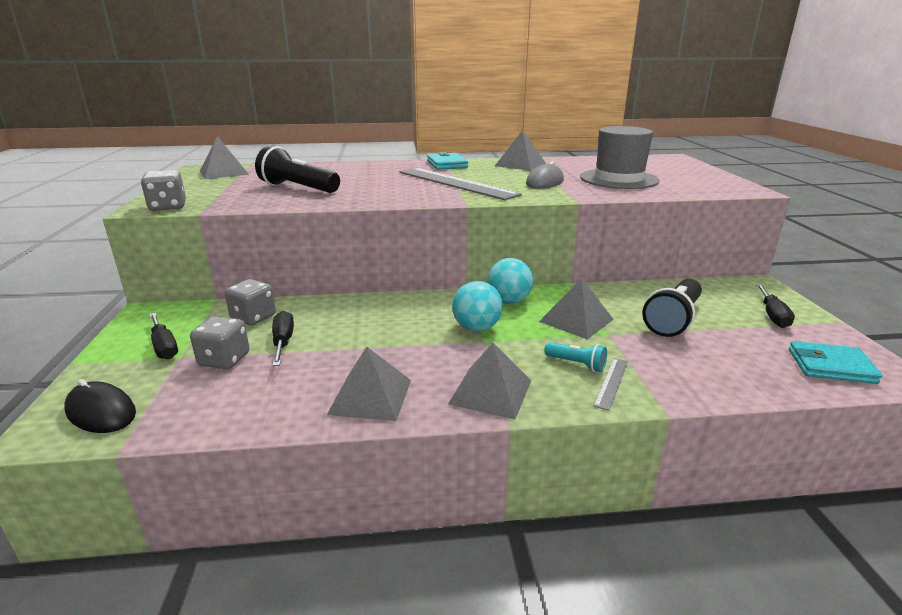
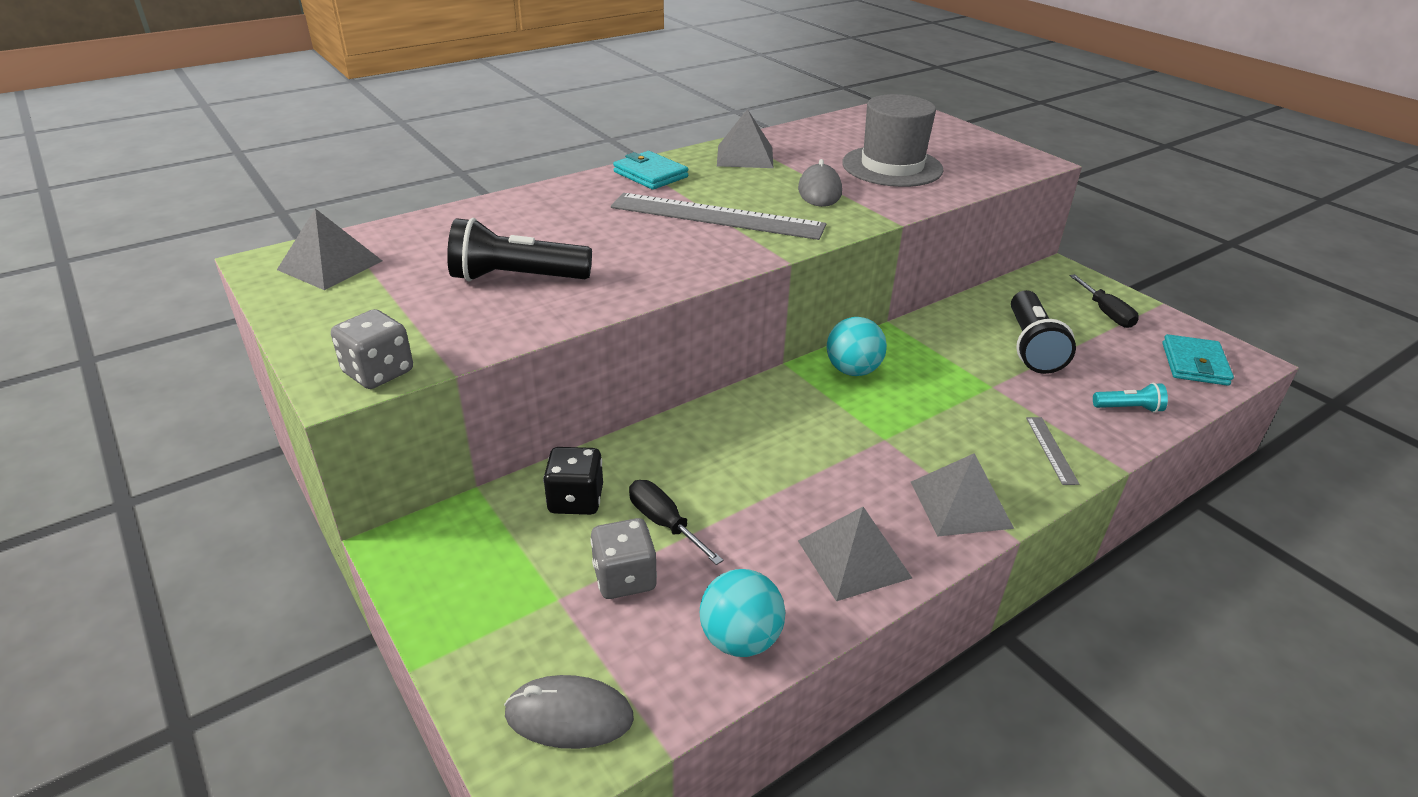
camera: 30 degrees left, 10 degrees up
(101, 412) = (569, 716): black mouse -> grey mouse
(164, 346) = (514, 590): black screwdriver -> none
(253, 317) = (576, 500): grey dice -> black dice
(476, 328) = (860, 422): turquoise ball -> turquoise ball (740, 639)
(576, 320) = (946, 377): grey pyramid -> none
(576, 364) = (1001, 438): turquoise flashlight -> turquoise flashlight (1128, 408)
(830, 366) = (1194, 364): turquoise wallet -> turquoise wallet turned 60 degrees counterclockwise

